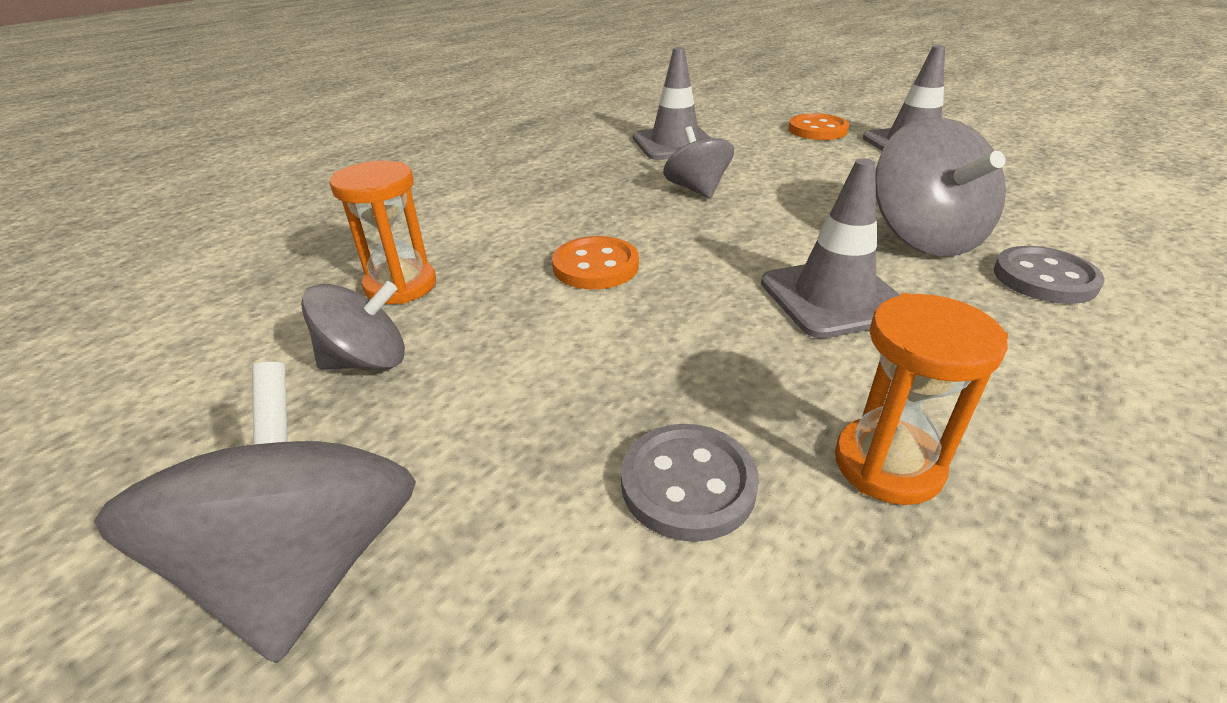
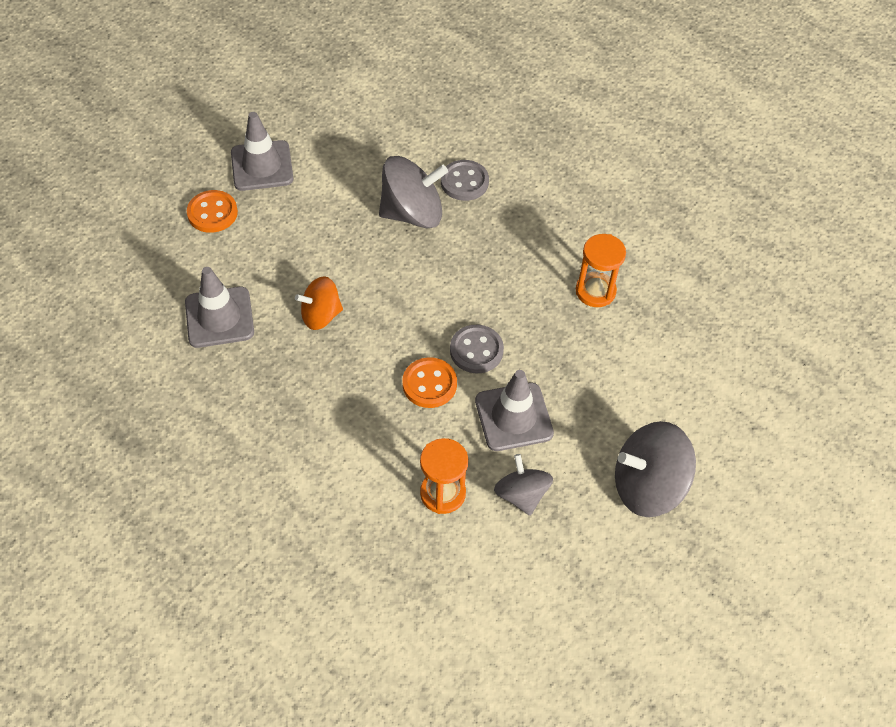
camera: 90 degrees left, 20 degrees up
(688, 484) = (606, 358): grey button -> grey button (476, 350)
(697, 189) = (321, 315): grey spinning top -> orange spinning top
(833, 298) = (475, 275): grey traffic cone -> grey traffic cone (513, 417)

